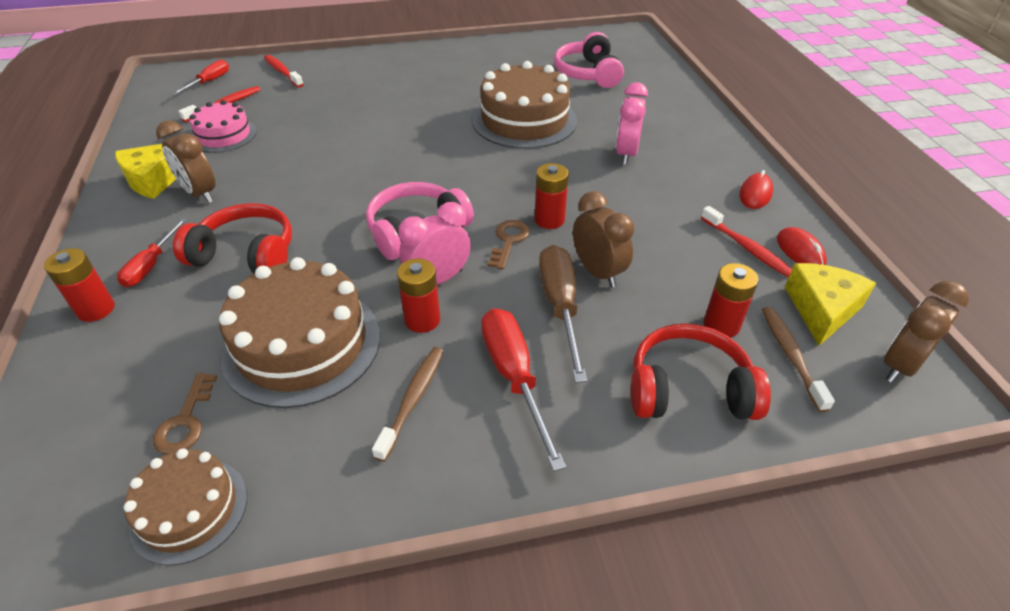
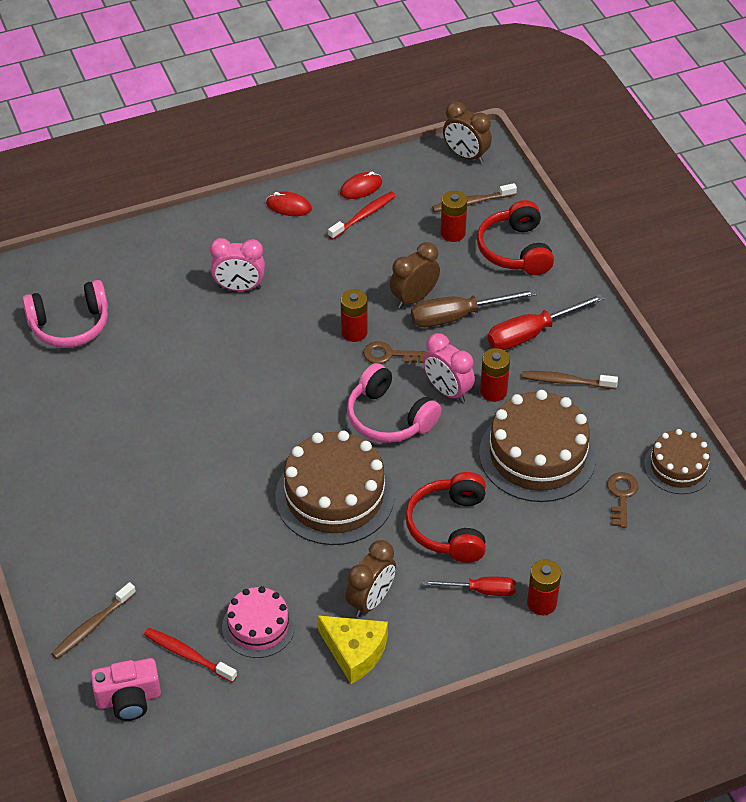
camera: 100 degrees left, 5 degrees up
(185, 421) = (621, 495): brown key -> brown key turned 75 degrees counterclockwise
(209, 82) = (129, 699): red screwdriver -> pink camera
(282, 72) = (92, 626): red toothbrush -> brown toothbrush
(524, 120) = (186, 368): brown cake -> brown cake (334, 496)
(821, 310) = (423, 184): yellow cheese -> none

